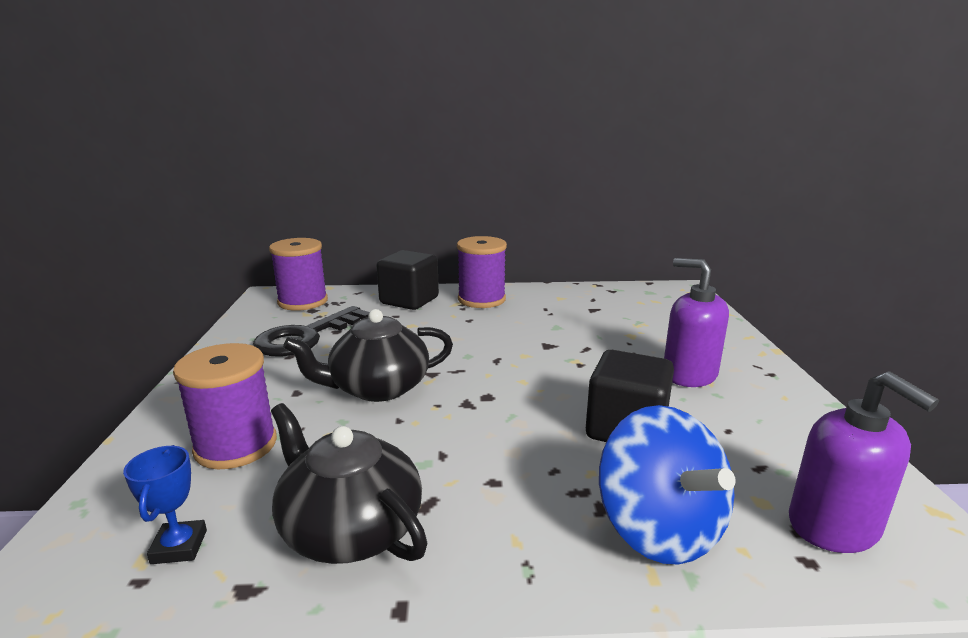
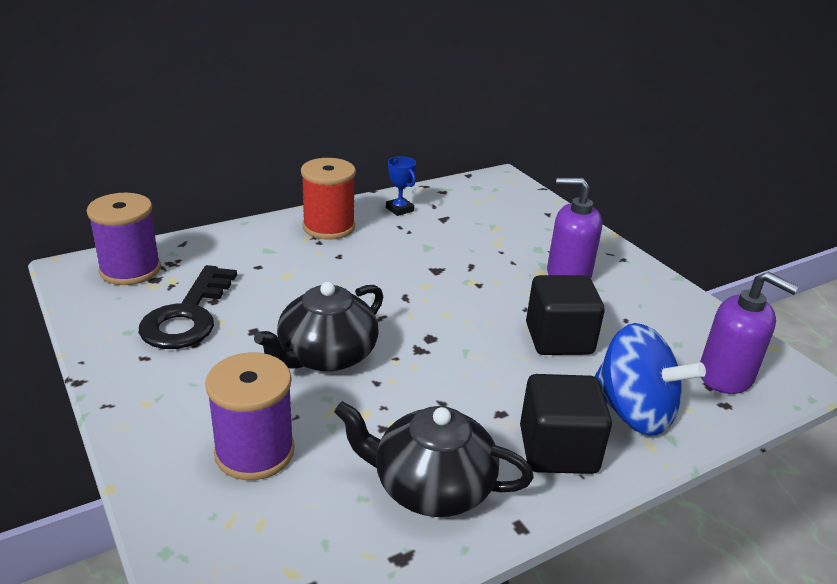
camera: 30 degrees left, 10 degrees up
(179, 547) = (311, 550): blue trophy -> blue trophy (399, 209)
(409, 300) = (254, 243): black cube -> black cube (558, 450)
(481, 299) = (328, 227): purple spool -> red spool

